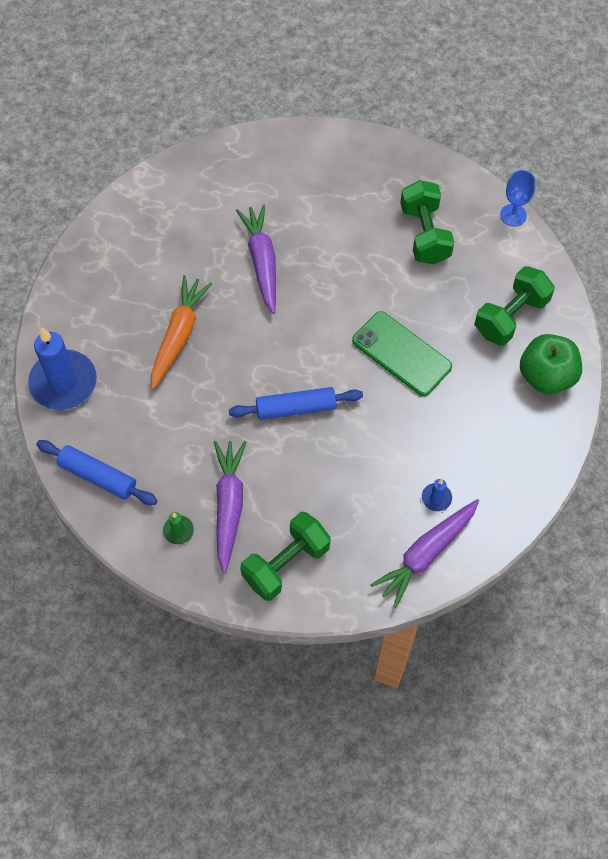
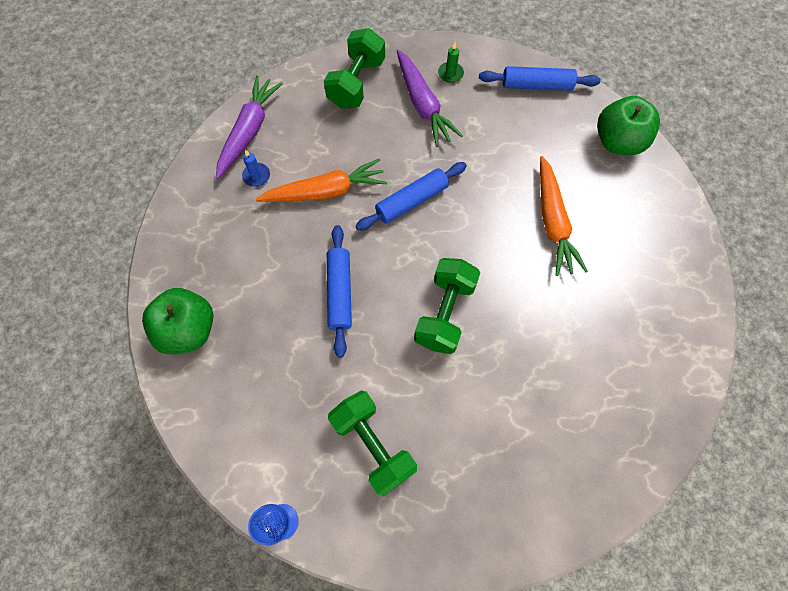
camera: 155 degrees right, 5 degrees up
(63, 382) = (618, 142): blue candle -> green apple
(262, 262) = (524, 331): purple carrot -> none
(374, 452) = (325, 191): none -> orange carrot
(401, 353) = (339, 292): green phone -> blue rolling pin
(510, 317) = (244, 382): green dumbbell -> green dumbbell (445, 313)

